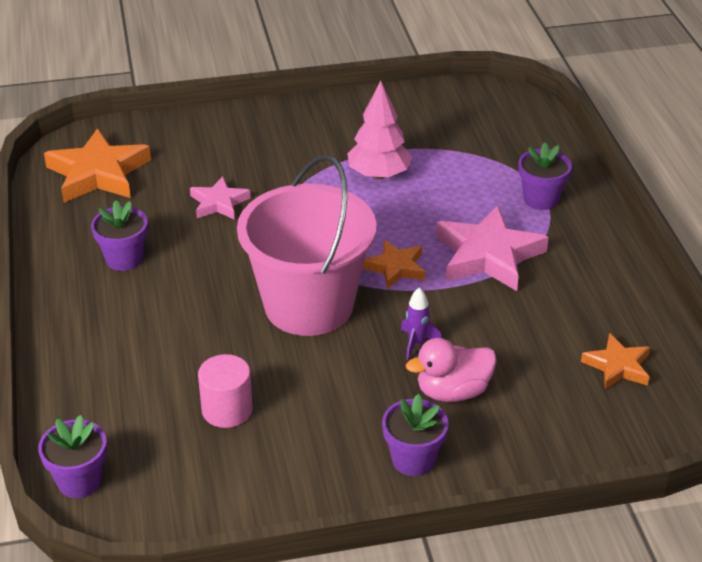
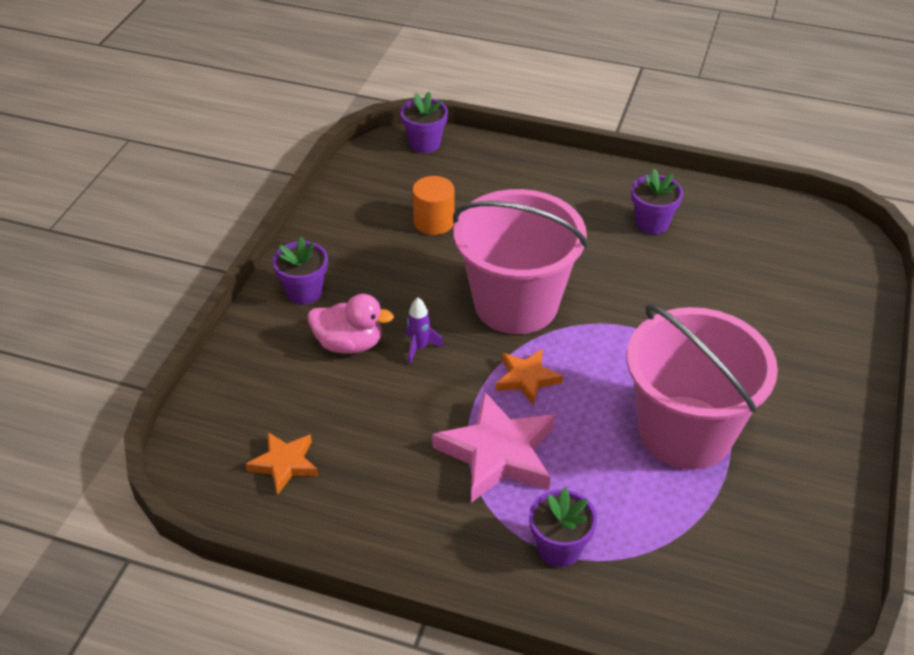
camera: 120 degrees right, 5 degrees up
(98, 173) = (794, 242): orange star -> none
(219, 203) = (702, 301): pink star -> none
(227, 410) = (434, 222): pink cylinder -> orange cylinder
(379, 174) = (685, 432): pink tree -> pink bucket
(452, 391) = (349, 344): pink duck -> pink duck turned 90 degrees clockwise

